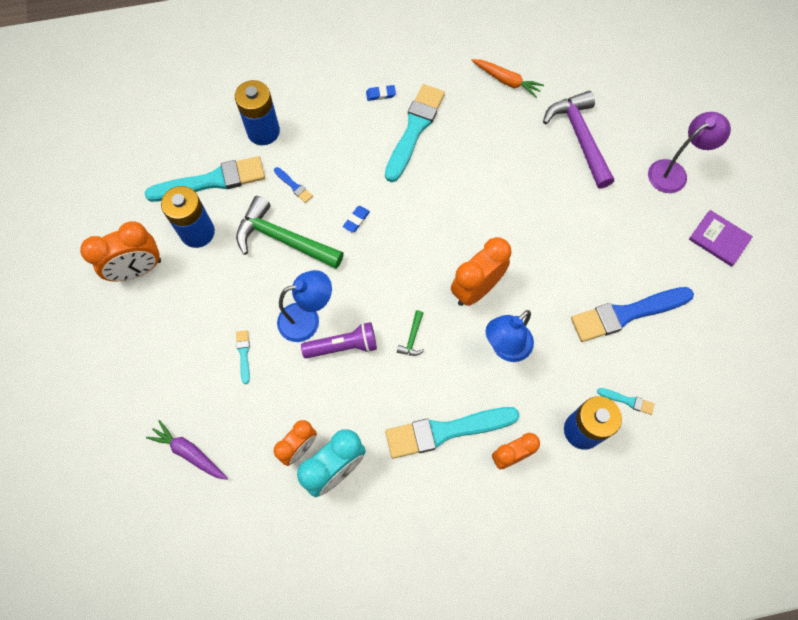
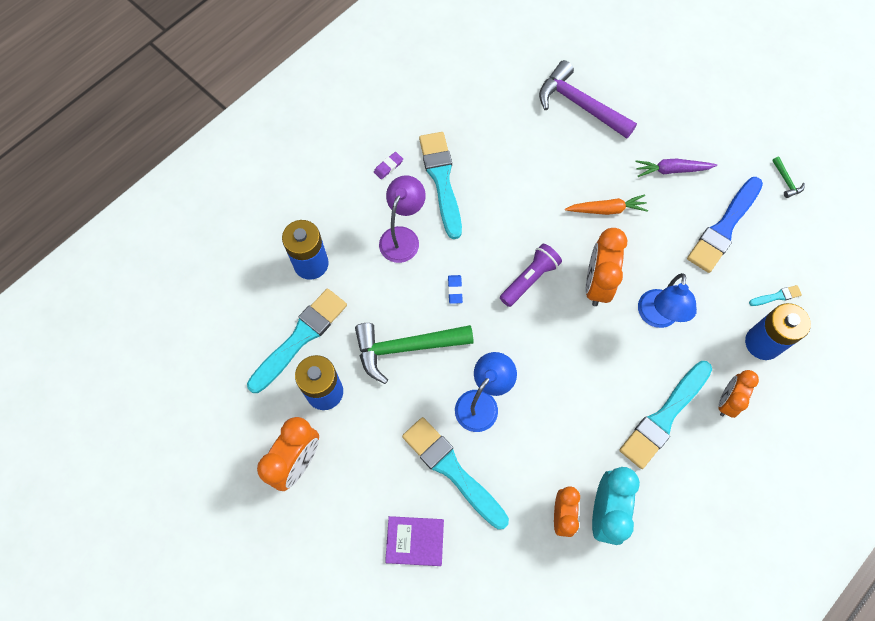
camera: 35 degrees left, 0 degrees up
(189, 453) = (475, 587): purple carrot -> purple carrot (672, 170)
(244, 354) = (452, 470): turquoise brush -> turquoise brush, size x2.34
(294, 186) = (377, 295): blue brush -> none
(343, 346) = (529, 405): purple flashlight -> purple flashlight (529, 279)
(381, 94) = (388, 167): blue eraser -> purple eraser
(412, 338) = (579, 359): green hammer -> green hammer (786, 181)
(506, 81) = (484, 91): orange carrot -> orange carrot (606, 209)
(674, 172) = (672, 89): purple lamp -> purple lamp (403, 237)
(719, 239) = (744, 123): purple book -> purple book (415, 541)

